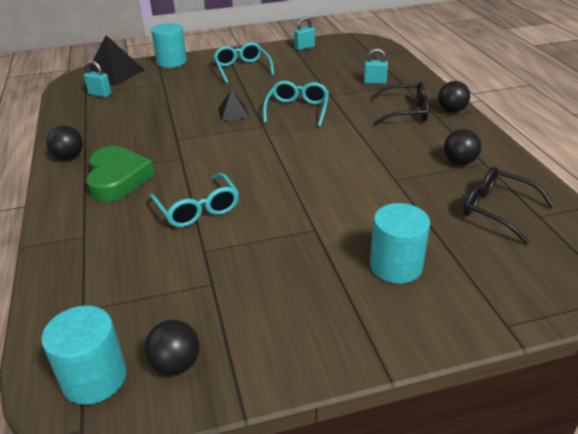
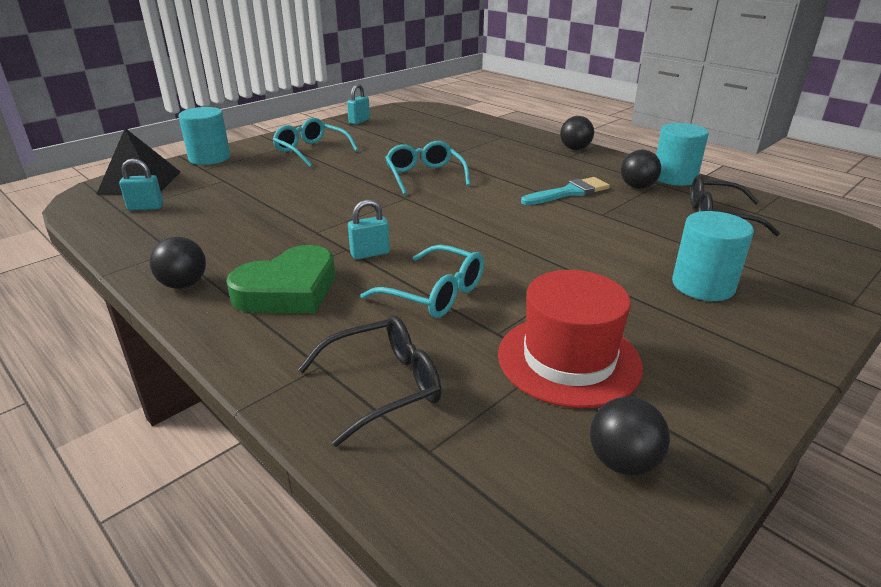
camera: 30 degrees left, 5 degrees down
(94, 378) = (548, 523): turquoise cylinder -> turquoise cylinder (674, 177)
(117, 178) = (288, 290): green heart -> green heart turned 90 degrees clockwise
(225, 286) = (569, 359): none -> red hat
(233, 113) = (354, 192): black pyramid -> none
(374, 82) = (473, 139): turquoise padlock -> turquoise padlock (370, 254)
(392, 152) = (569, 192): none -> turquoise brush
(405, 112) = (535, 157): black glasses -> black glasses (383, 386)

